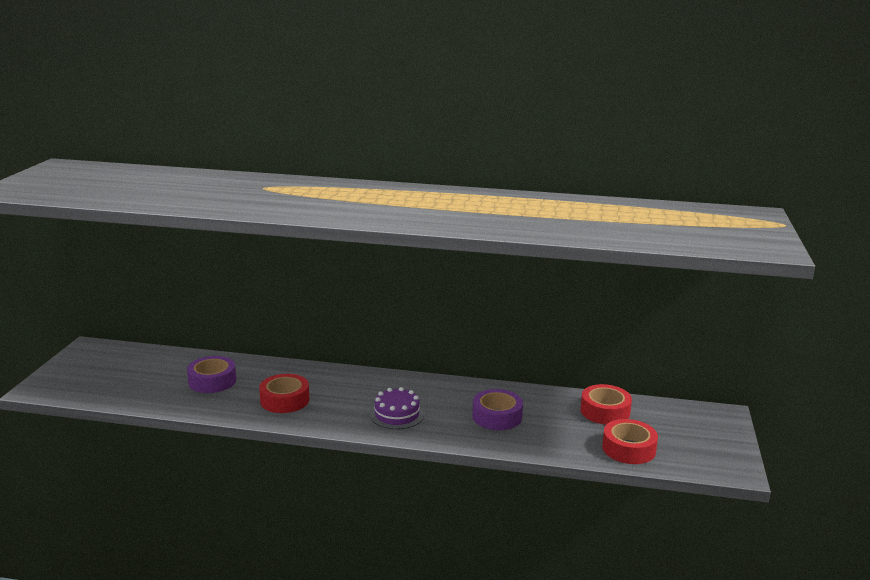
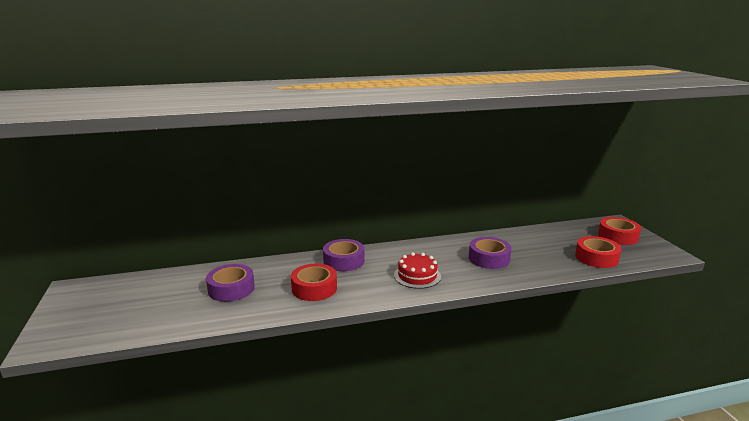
camera: 25 degrees left, 0 degrees up
(341, 380) = (344, 261): none -> purple tape
(397, 414) = (417, 276): purple cake -> red cake
(605, 411) = (550, 237): red tape -> red tape (618, 236)

